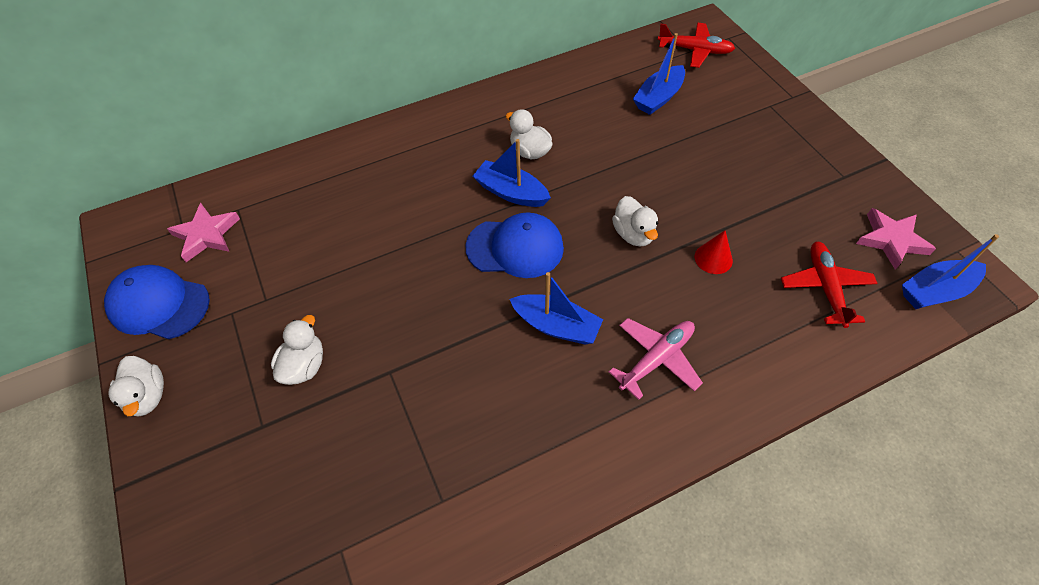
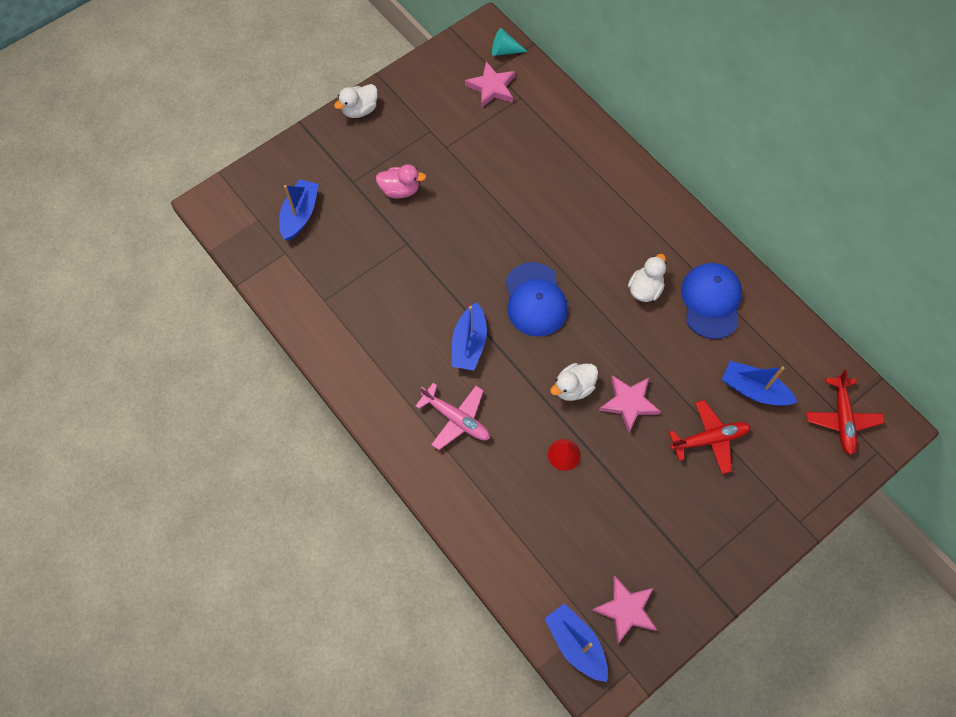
camera: 75 degrees right, 10 degrees up
(159, 304) = (427, 85): blue cap -> blue cap (711, 301)
(162, 212) = (504, 50): none -> turquoise cone
(304, 365) = (400, 190): white duck -> pink duck
(511, 192) = (592, 284): blue boat -> blue boat (300, 215)
(659, 191) = (629, 403): none -> pink star
(825, 287) = (556, 548): red plane -> red plane (709, 439)

